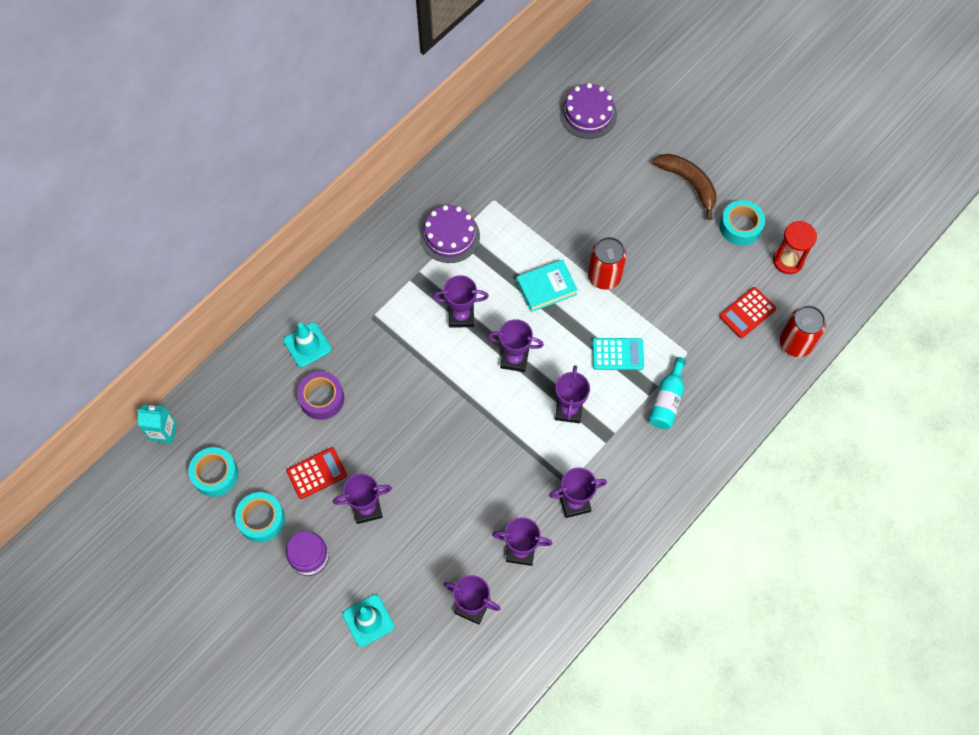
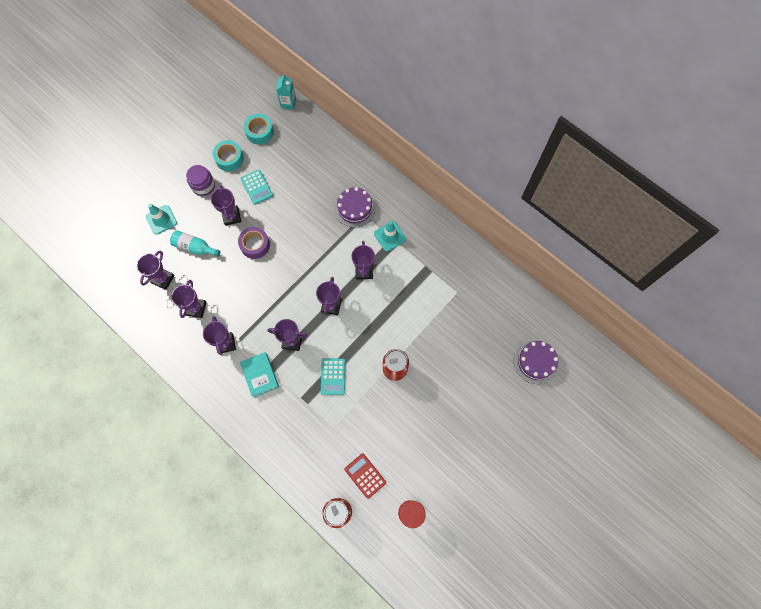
camera: 90 degrees right, 5 degrees up
(307, 345) = (344, 177): turquoise traffic cone -> turquoise traffic cone (390, 236)
(316, 473) = (257, 187): red calculator -> turquoise calculator
(322, 398) = (306, 187): purple tape -> purple tape (255, 245)
(450, 236) = (426, 263): purple cake -> purple cake (355, 208)
(546, 288) = (385, 328): turquoise book -> turquoise book (260, 375)
(667, 400) = (296, 410): turquoise bottle -> turquoise bottle (195, 247)
(689, 183) = (477, 438): brown banana -> none
(740, 227) = (439, 476): turquoise tape -> none

